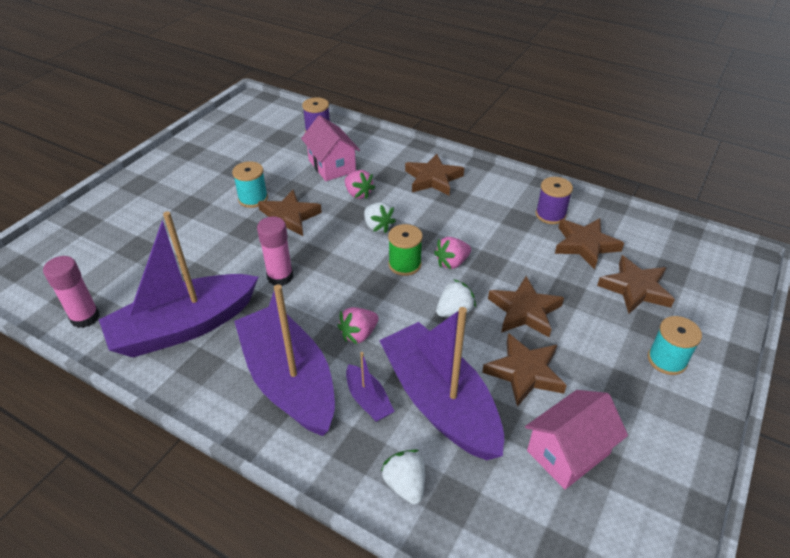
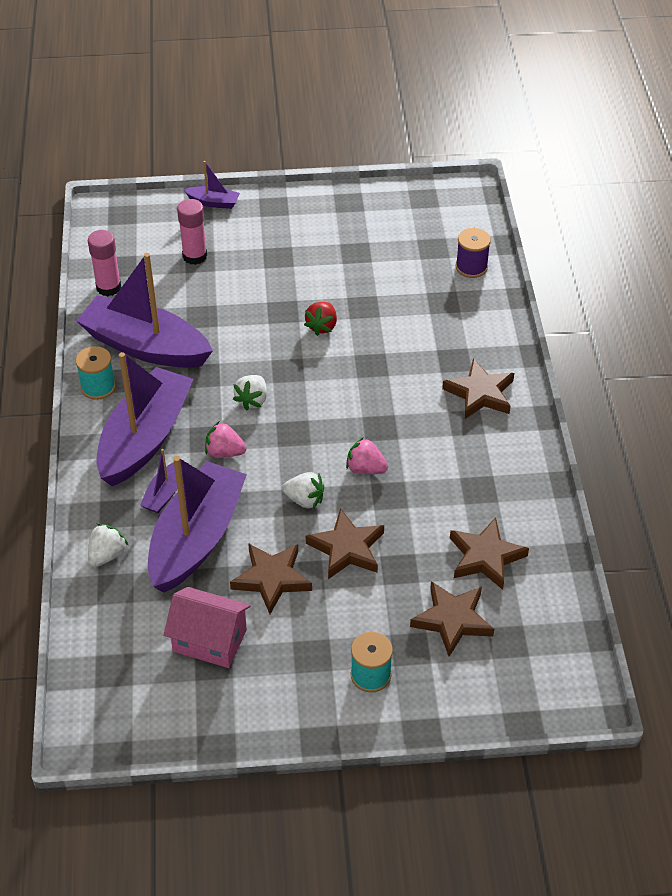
camera: 55 degrees right, 5 degrees up
(88, 211) = (213, 202): none -> purple boat
(253, 199) = (325, 288): turquoise spool -> turquoise spool (98, 387)
(280, 277) = (245, 366): pink glue stick -> pink glue stick (195, 256)
(288, 218) = (322, 326): brown star -> red strawberry
(332, 166) = (425, 310): pink house -> none
(358, 194) = (401, 352): pink strawberry -> none
(378, 226) = (367, 392): white strawberry -> white strawberry (252, 400)
(404, 264) = (333, 437): green spool -> none
(550, 215) = (510, 510): purple spool -> none

